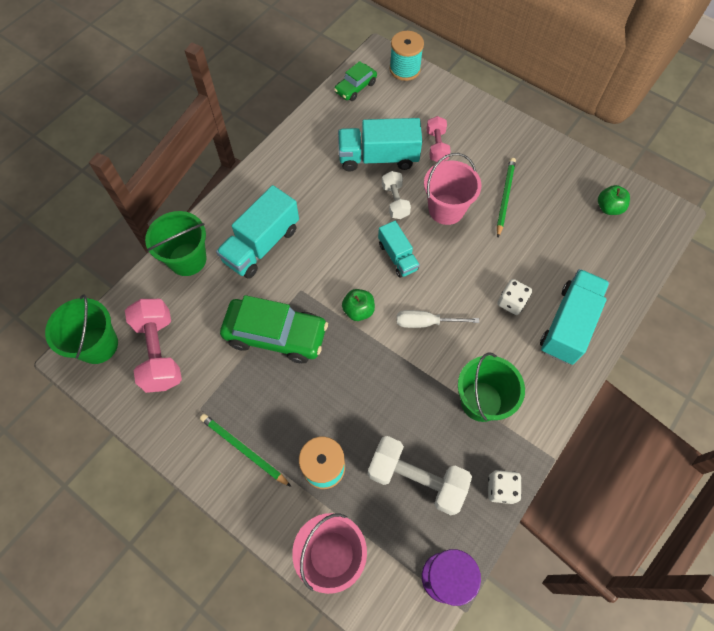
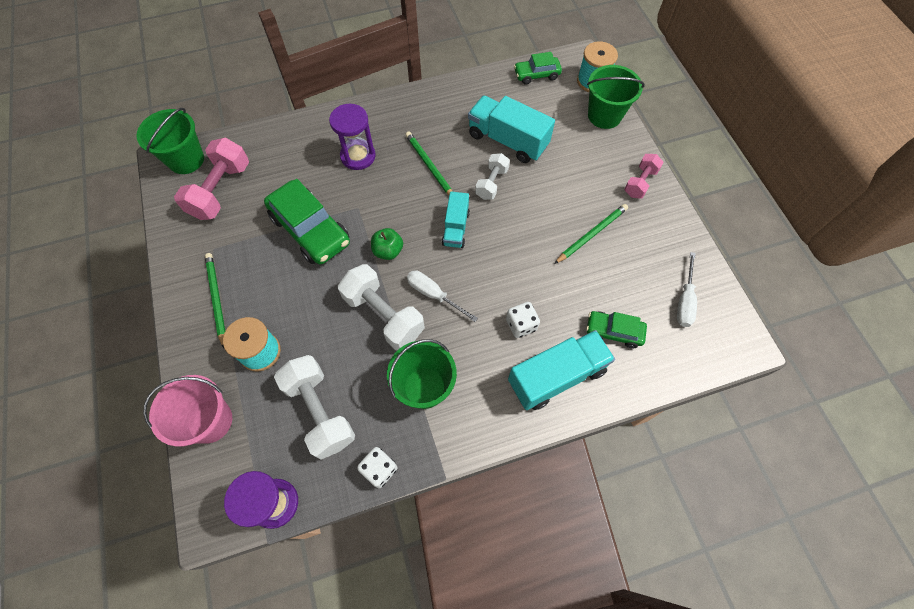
camera: 35 degrees right, 0 degrees up
(187, 259) = (296, 135): green bucket -> green bucket (604, 115)
(261, 245) = (358, 156): turquoise truck -> purple hourglass
(332, 217) = (429, 166): none -> green pencil
(400, 366) = (384, 315): none -> white dumbbell
(436, 146) = (566, 158): pink dumbbell -> pink dumbbell (640, 182)
(446, 209) = (530, 214): pink bucket -> none
(580, 263) = (613, 332): none -> green car
(608, 208) = (684, 300): green apple -> white screwdriver

